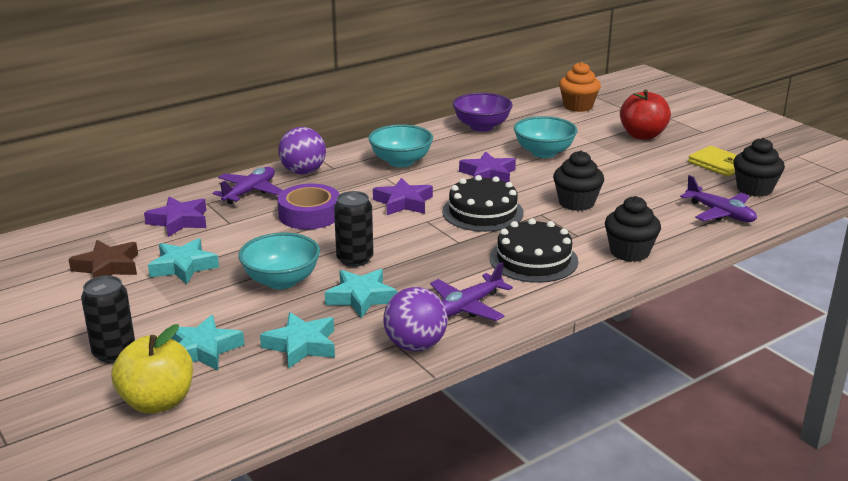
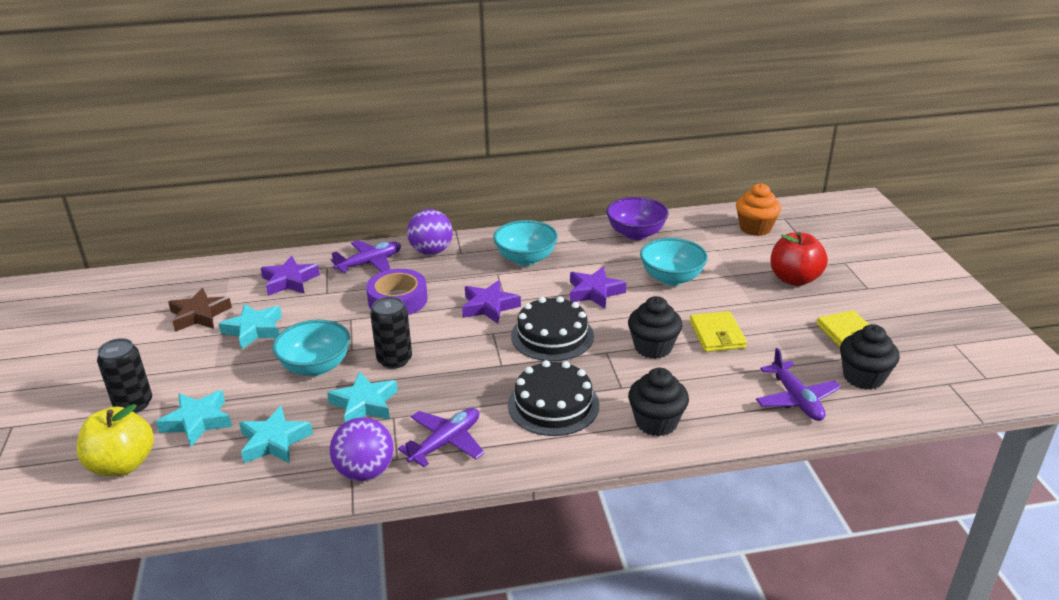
camera: 25 degrees right, 5 degrees up
(467, 307) = (446, 442): purple plane -> purple plane turned 150 degrees clockwise
(619, 184) = (717, 335): none -> yellow wallet

